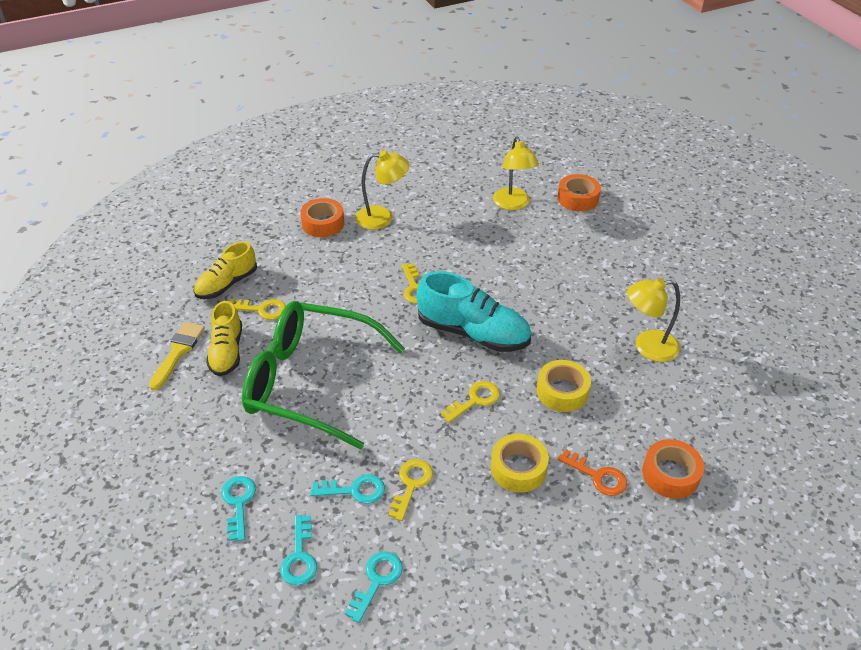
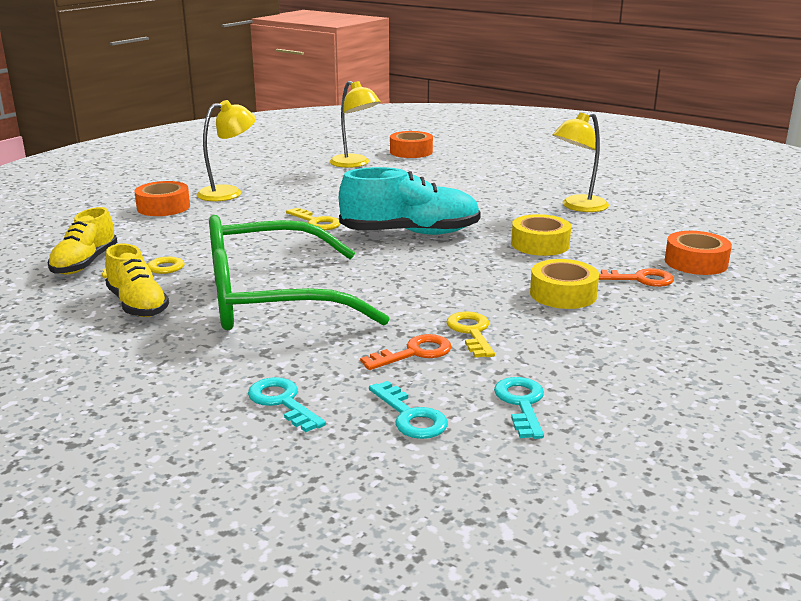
camera: 30 degrees left, 20 degrees down
(178, 352) = (68, 320): yellow brush -> none
(354, 490) = (414, 353): turquoise key -> orange key
(475, 400) = (465, 268): yellow key -> none

